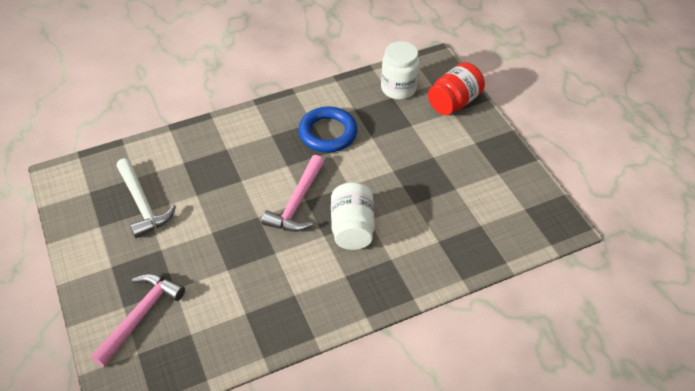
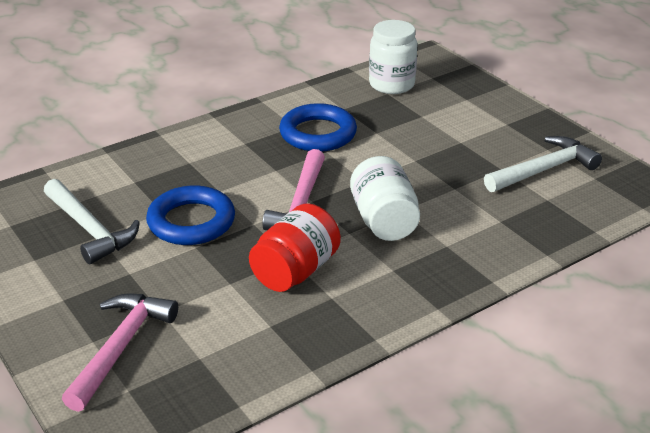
camera: 10 degrees left, 15 degrees down
(214, 208) = (191, 222): none -> blue ring
(454, 102) = (465, 90): red jar -> red jar (295, 271)
(488, 194) = (544, 169): none -> white hammer

